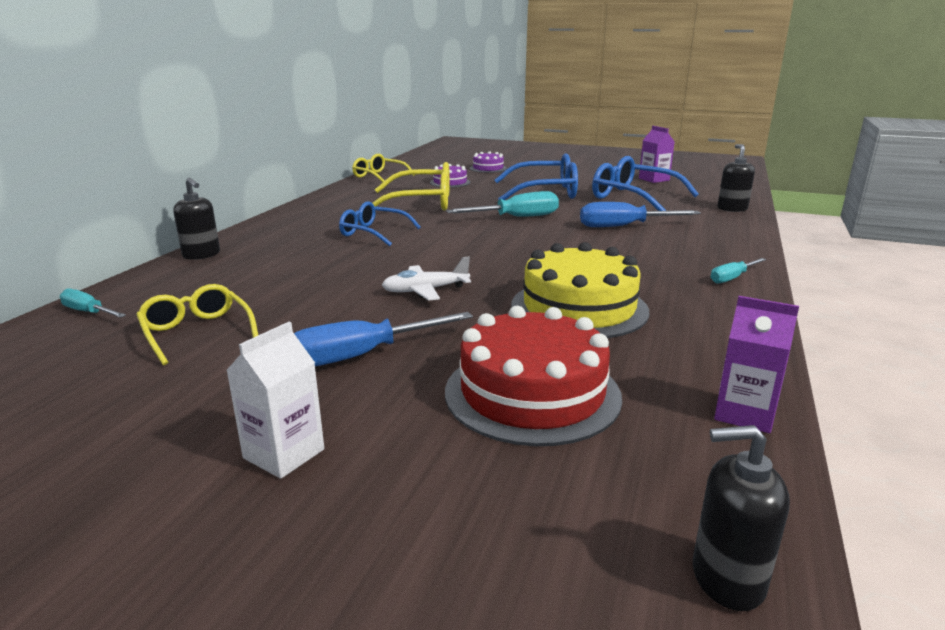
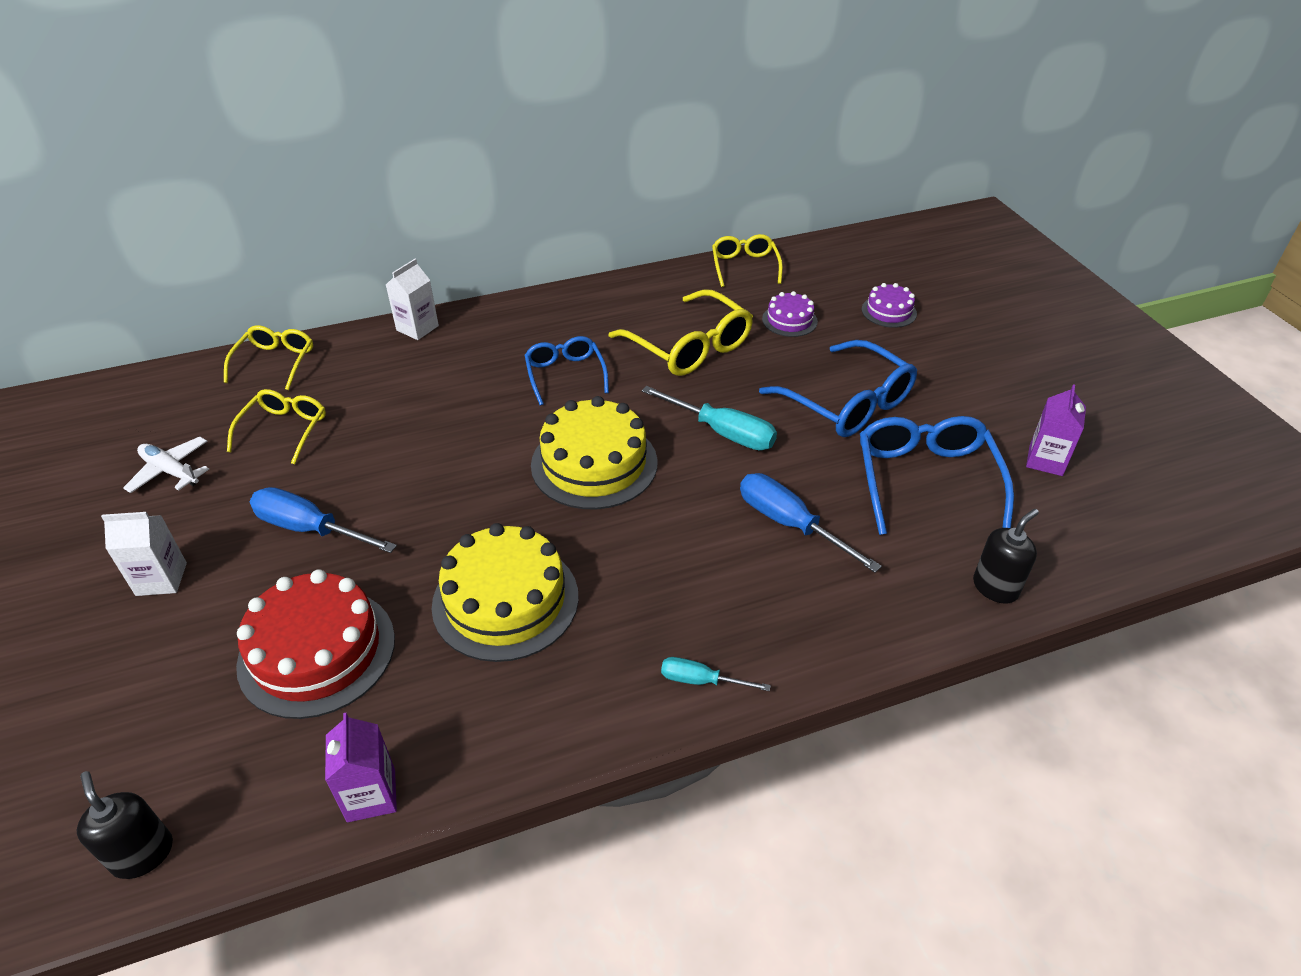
camera: 50 degrees right, 20 degrees up
(88, 312) = (275, 362): turquoise screwdriver -> yellow glasses
(201, 255) = (417, 328): black soap dispenser -> white carton
(425, 290) = (458, 488): white plane -> white plane (171, 471)
(482, 249) = (594, 463): none -> yellow cake

